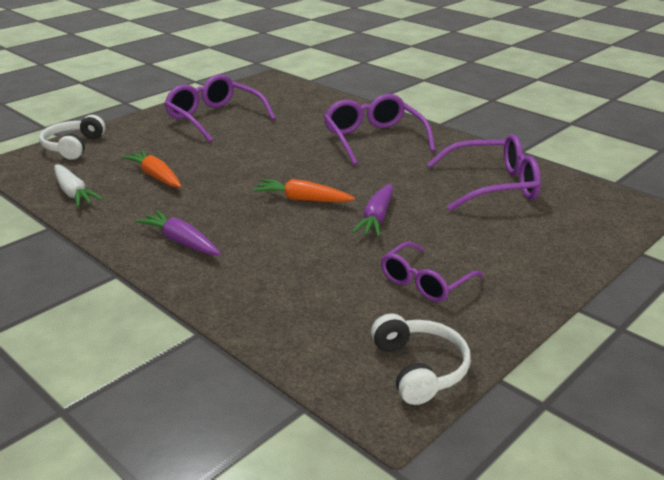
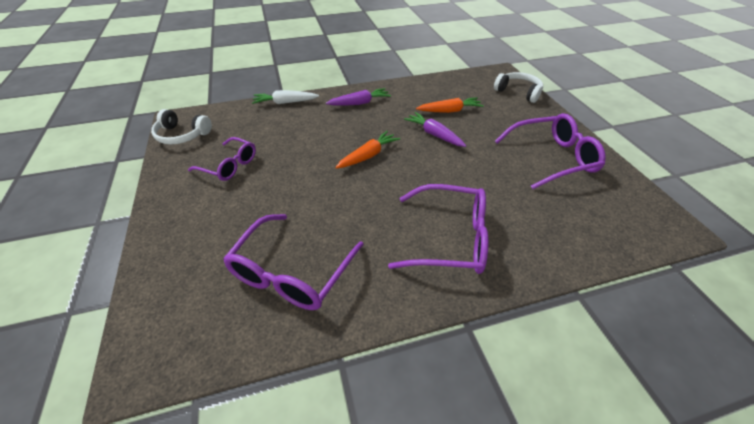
camera: 120 degrees right, 15 degrees up
(74, 193) = (445, 84): white carrot -> white carrot (285, 102)
(376, 218) = (313, 177): purple carrot -> purple carrot (434, 134)
(425, 282) = (229, 165): purple glasses -> purple glasses turned 135 degrees clockwise

